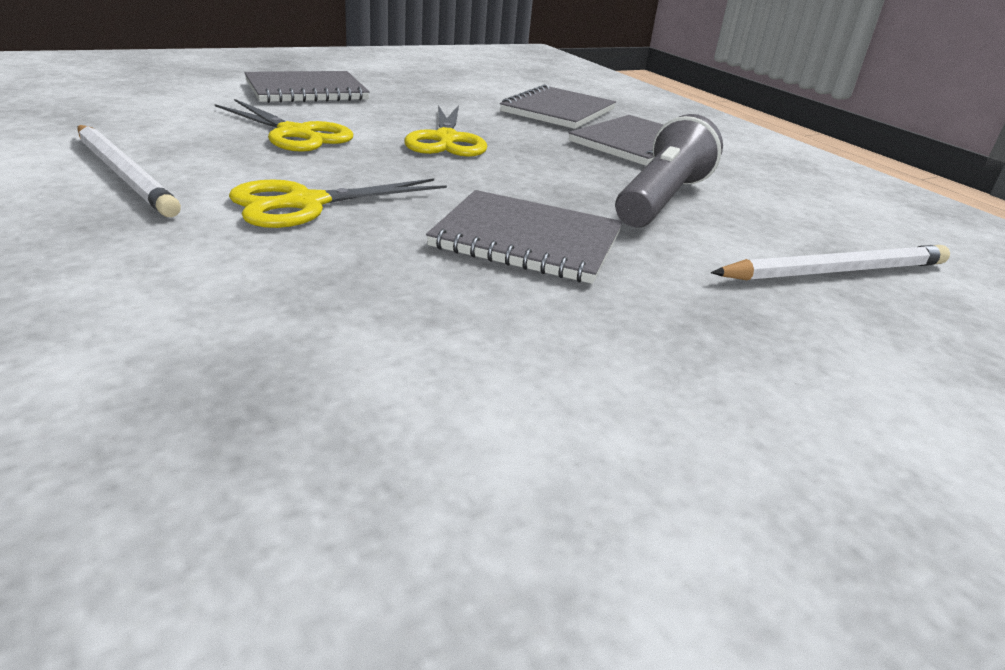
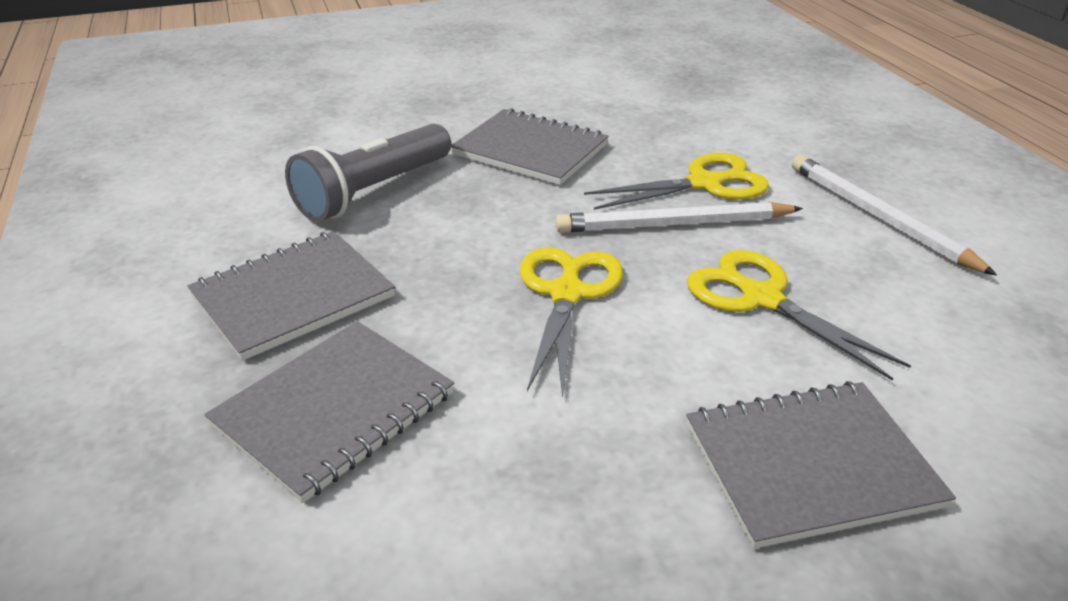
camera: 165 degrees left, 5 degrees up
(836, 271) = (314, 124): white pencil -> white pencil (674, 224)

